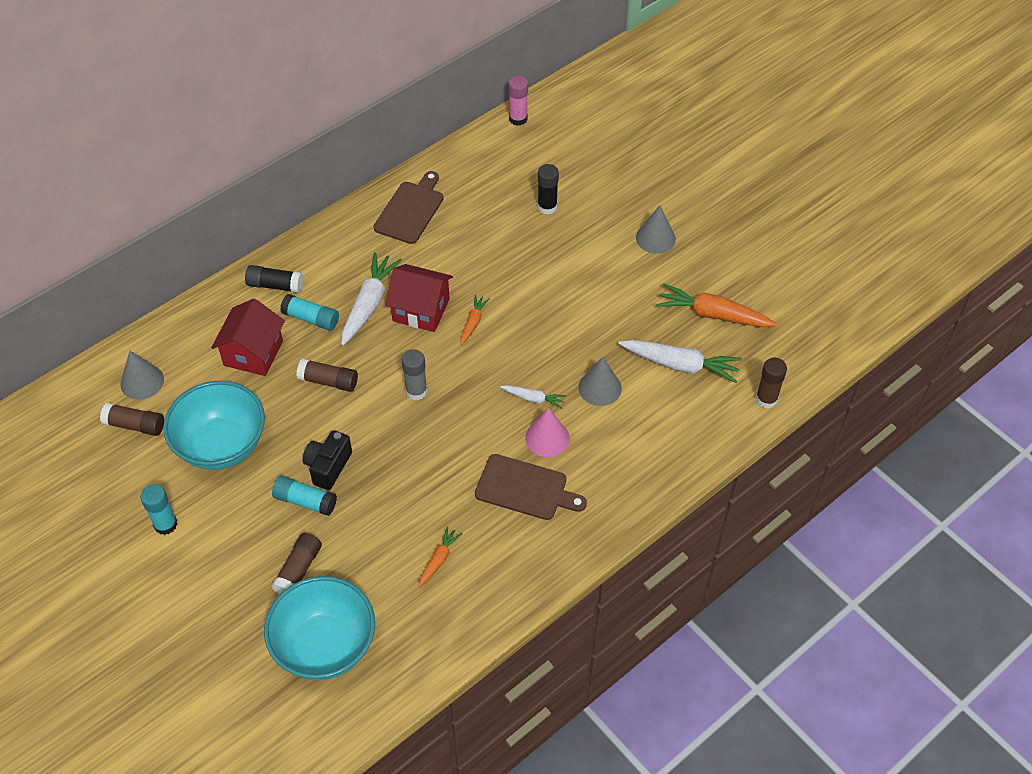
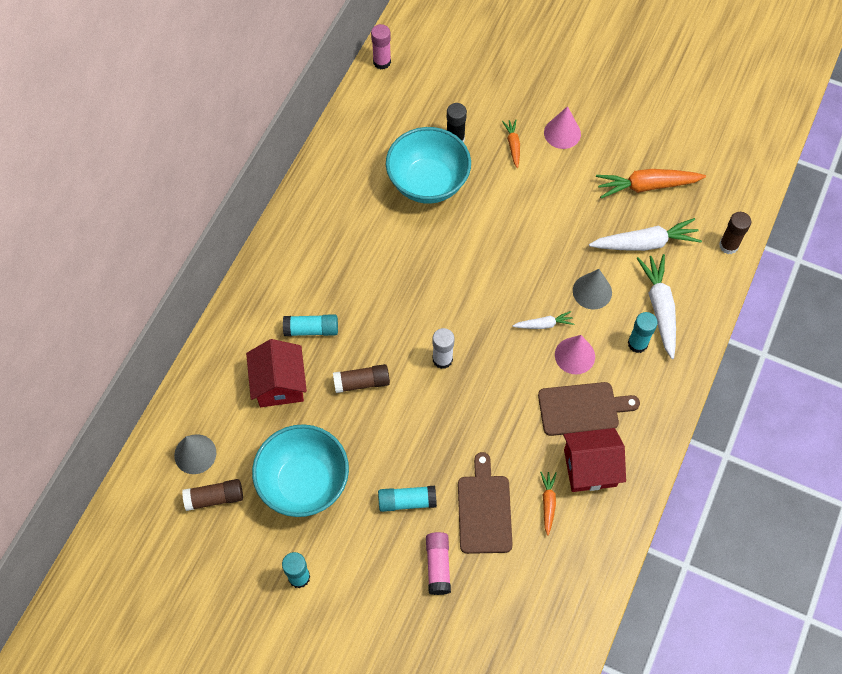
camera: 25 degrees left, 10 degrees up
(275, 285) = (260, 311): black glue stick -> none
(298, 570) = (438, 565): brown glue stick -> pink glue stick
(325, 646) = (499, 621): turquoise bowl -> turquoise bowl (428, 182)
(328, 467) = (408, 461): black camera -> none
(369, 304) = (354, 294): white carrot -> white carrot (659, 308)
(411, 210) = (338, 189): brown cutting board -> brown cutting board (484, 510)
(416, 391) = (442, 359): grey glue stick -> white glue stick
(421, 310) = (402, 281): red house -> red house (590, 468)
(473, 322) = (454, 275): orange carrot -> orange carrot (513, 145)
(617, 452) = (637, 343): none -> turquoise glue stick
(655, 238) = (562, 133): grey cone -> pink cone

